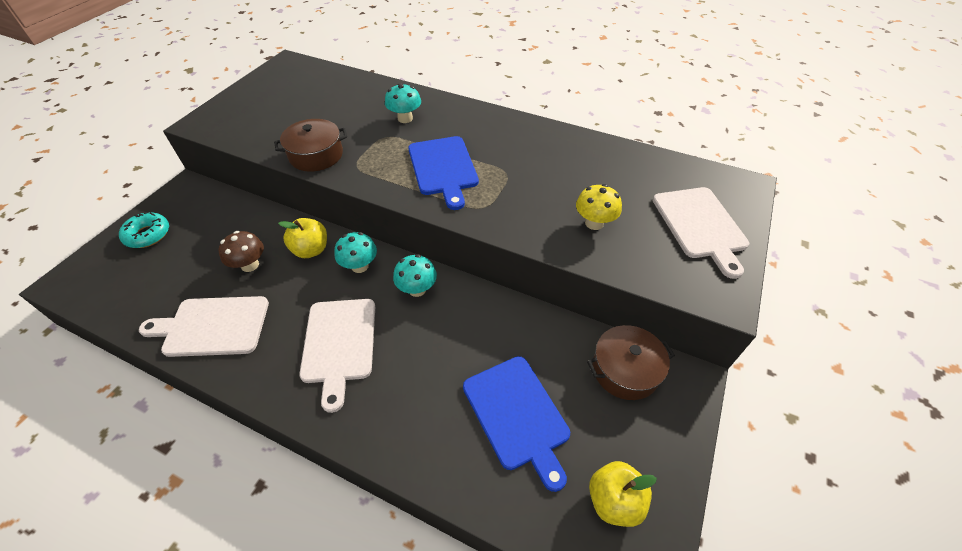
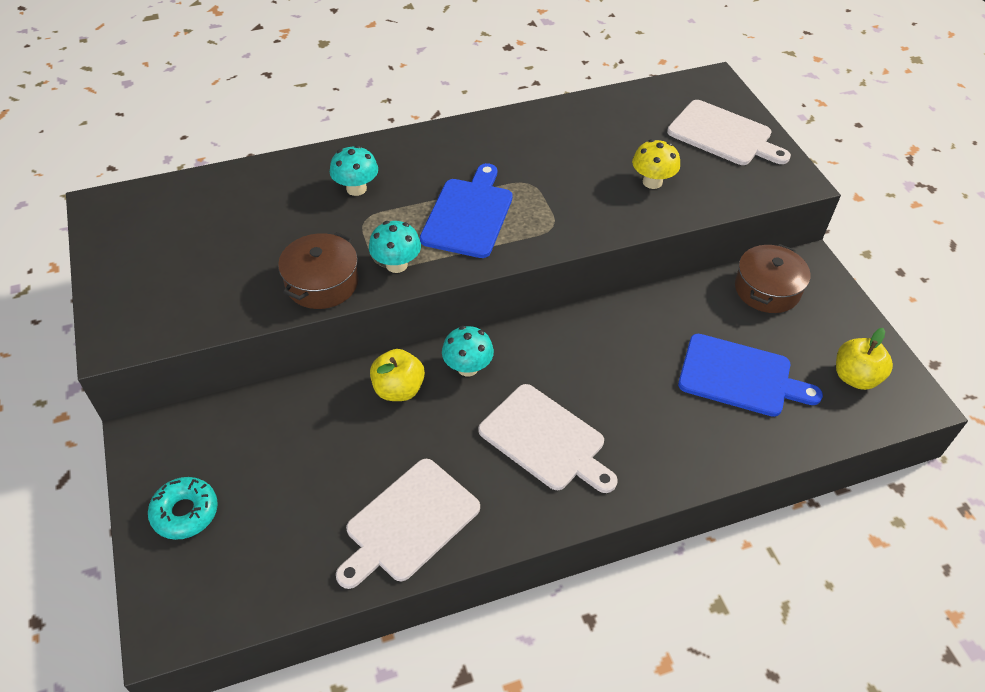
camera: 45 degrees left, 0 degrees up
(250, 265) = (357, 448): brown mushroom -> none
(417, 289) = (546, 348): turquoise mushroom -> turquoise mushroom (396, 265)
(443, 168) = (469, 214): blue cutting board -> blue cutting board turned 105 degrees counterclockwise

